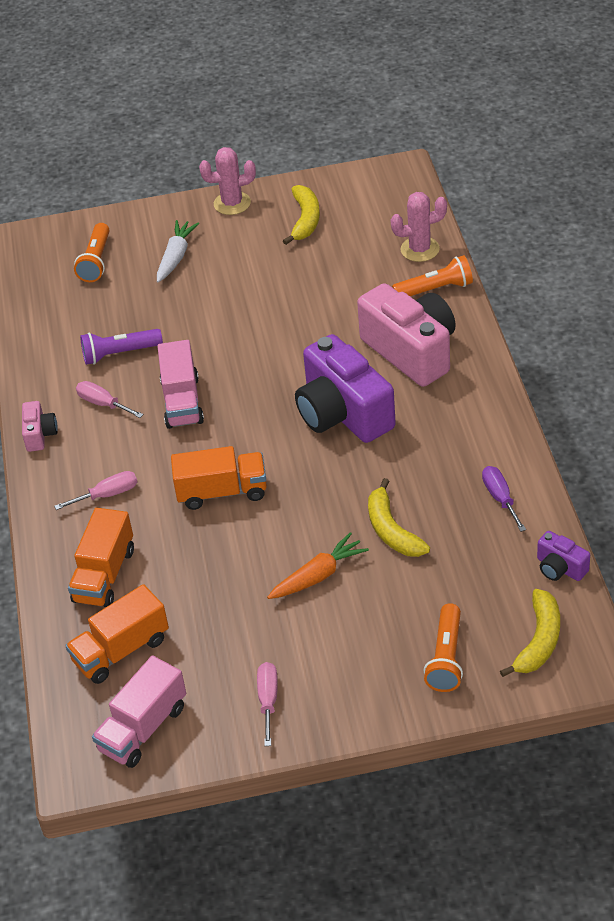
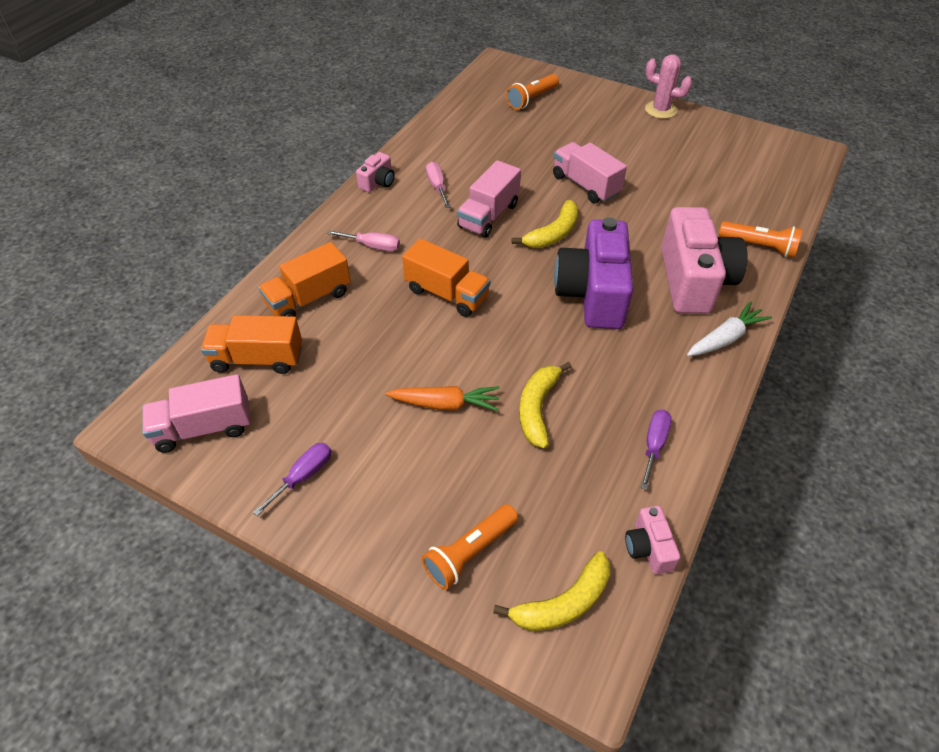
camera: 35 degrees right, 5 degrees up
(119, 354) = (483, 162): purple flashlight -> none
(176, 257) = (586, 123): white carrot -> white carrot (725, 338)
(239, 320) = (585, 185): none -> pink truck
(268, 700) = (303, 476): pink screwdriver -> purple screwdriver
(305, 220) = (703, 146): yellow banana -> yellow banana (553, 233)
(420, 249) = (774, 211): pink cactus -> none
(560, 568) = (648, 548): purple camera -> pink camera

